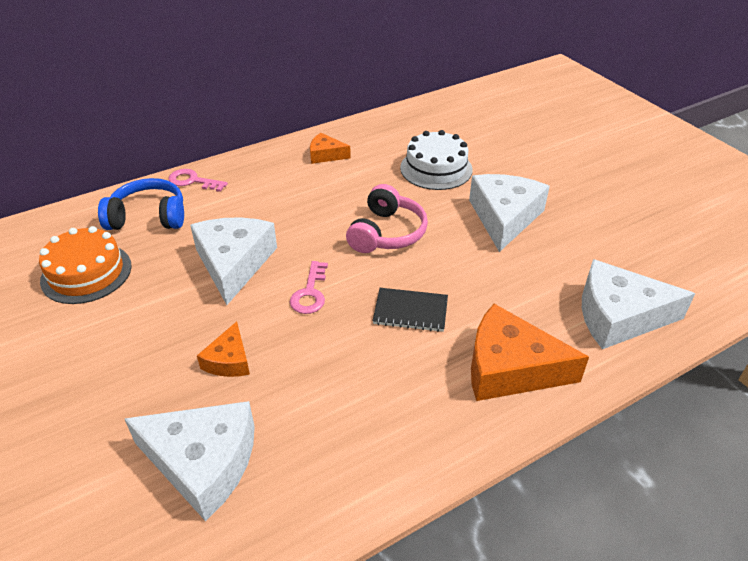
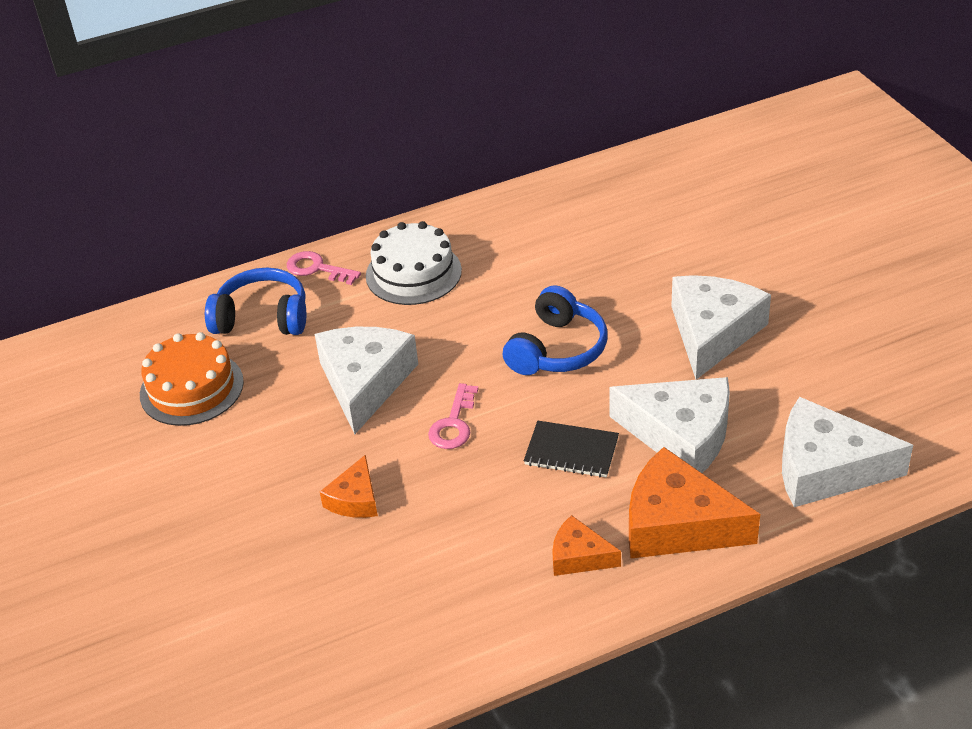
camera: 10 degrees right, 0 degrees up
(203, 463) = (324, 606): white cheese -> white cheese (680, 435)
(326, 155) = (491, 234): orange cheese -> orange cheese (579, 556)
(387, 233) = (557, 349): pink headphones -> blue headphones
(436, 168) = (636, 259): white cake -> white cake (413, 273)

